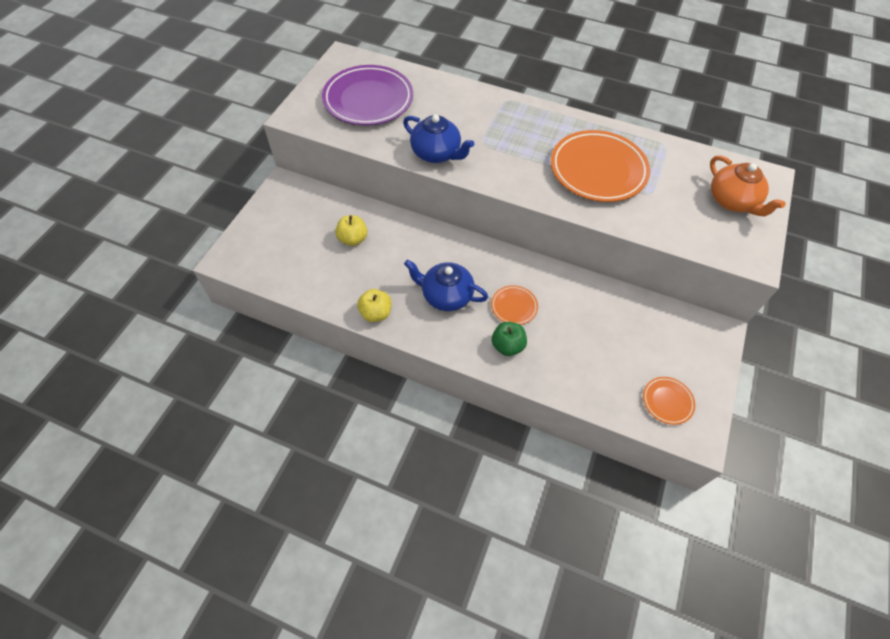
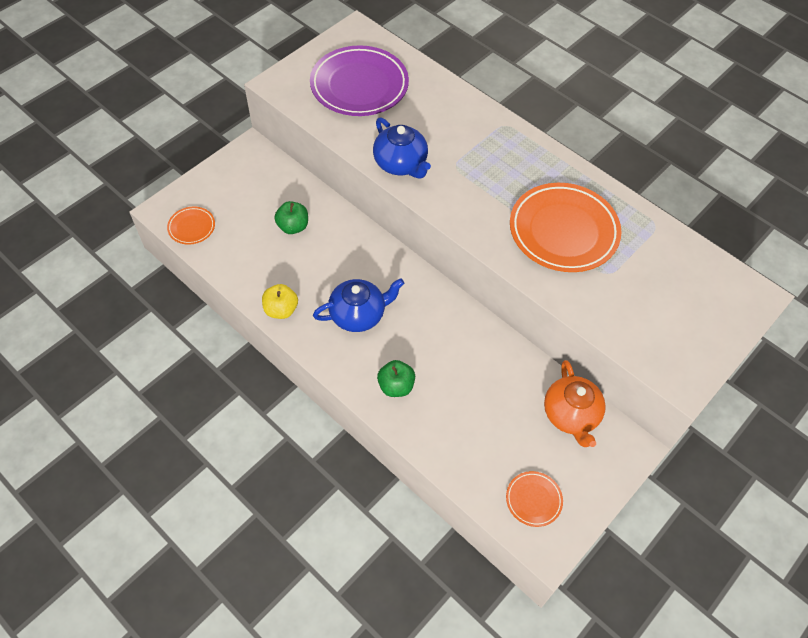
camera: 20 degrees right, 0 degrees up
(353, 239) = (293, 226): yellow apple -> green apple
(446, 296) = (358, 314): blue teapot -> blue teapot turned 120 degrees clockwise
(514, 307) = (422, 348): orange plate -> orange plate (192, 227)
(732, 201) = (696, 310): orange teapot -> orange teapot (571, 415)

